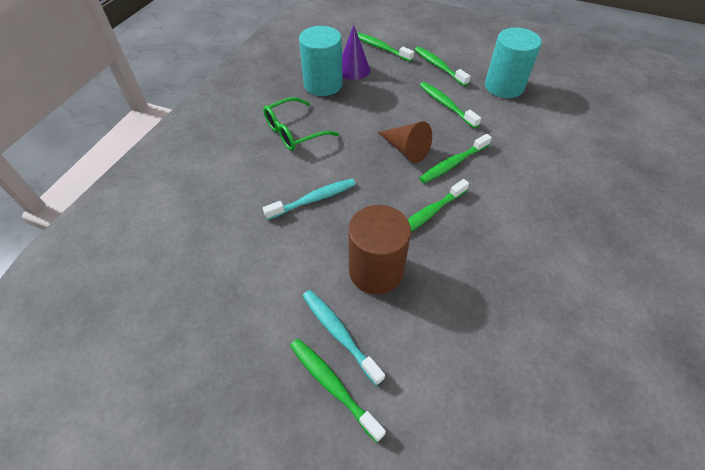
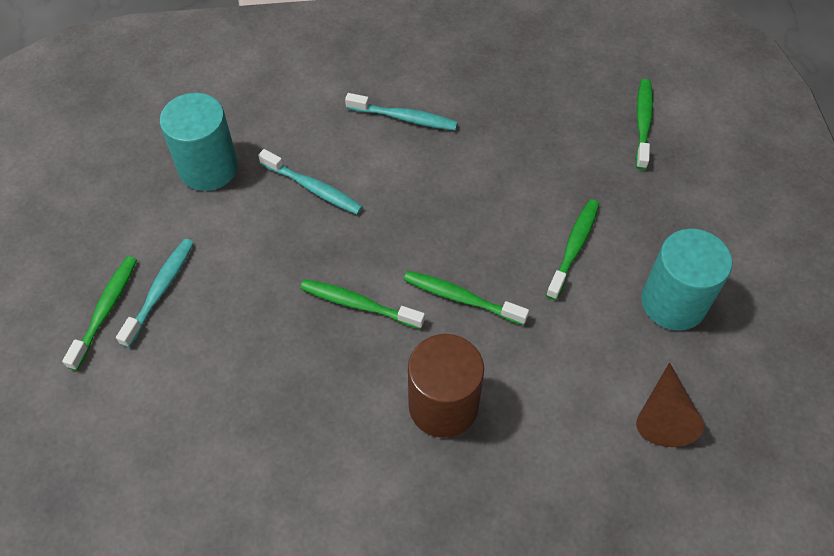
camera: 60 degrees right, 5 degrees up
(294, 132) = (404, 118): green glasses -> turquoise toothbrush
(323, 84) = (512, 101): turquoise cylinder -> turquoise cylinder (208, 168)
(353, 69) = (568, 116): purple cone -> none
(376, 271) = (250, 288): brown cylinder -> brown cylinder (443, 405)
(405, 149) = (452, 238): brown cone -> brown cone (664, 415)
(438, 66) = (656, 206): green toothbrush -> none

